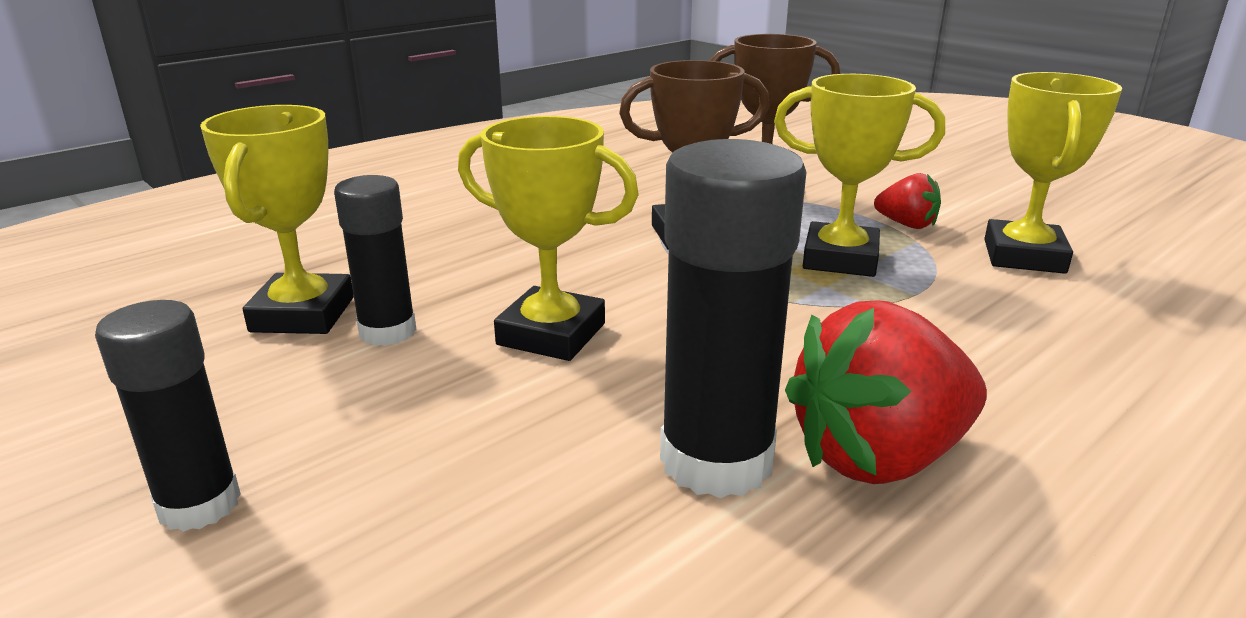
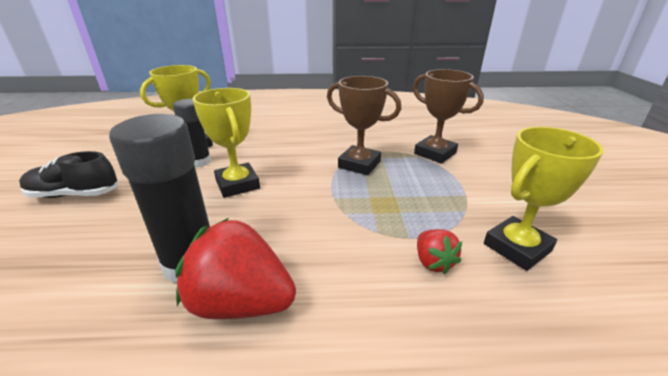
camera: 40 degrees right, 5 degrees up
(199, 504) = (74, 194): black glue stick -> black shoe
(840, 259) = (404, 203): yellow trophy -> none
(906, 225) = (476, 200): red strawberry -> red strawberry (433, 262)

